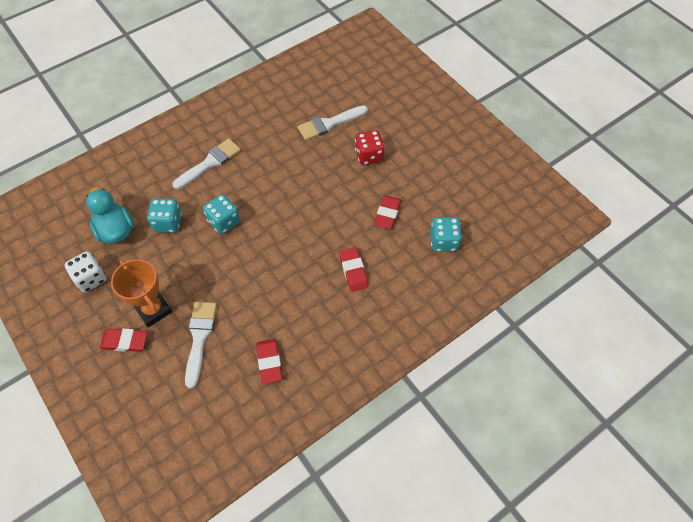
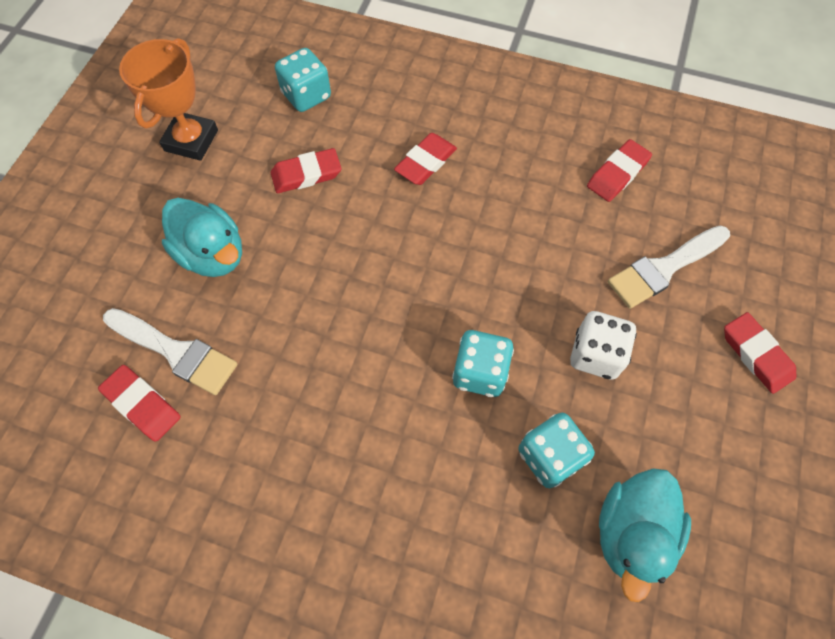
camera: 125 degrees left, 5 degrees up
(91, 278) = (732, 491): white dice -> white dice (595, 355)
(153, 309) = (686, 356): orange trophy -> orange trophy (191, 140)
(210, 163) = (388, 487): white brush -> none
(315, 105) = (142, 404): none -> red eraser
(369, 156) = (212, 254): red dice -> turquoise duck

